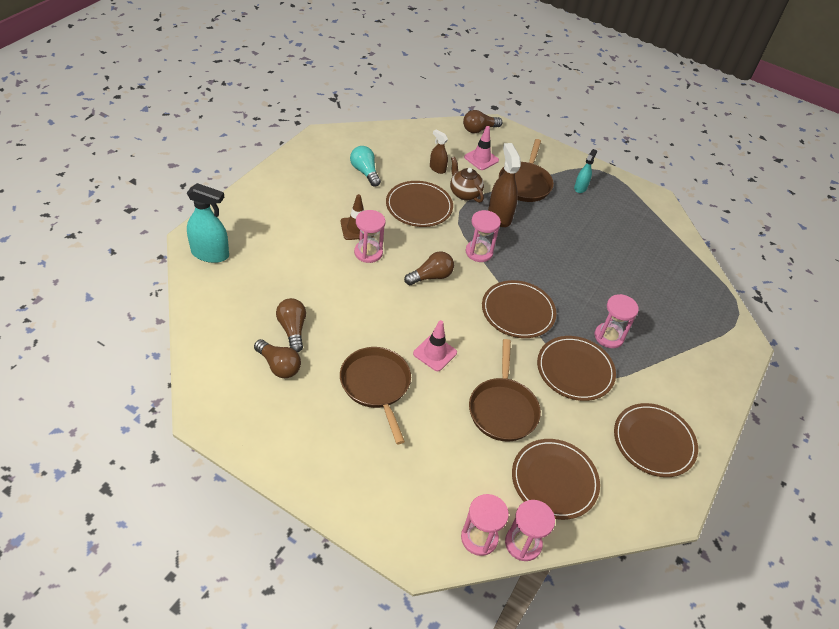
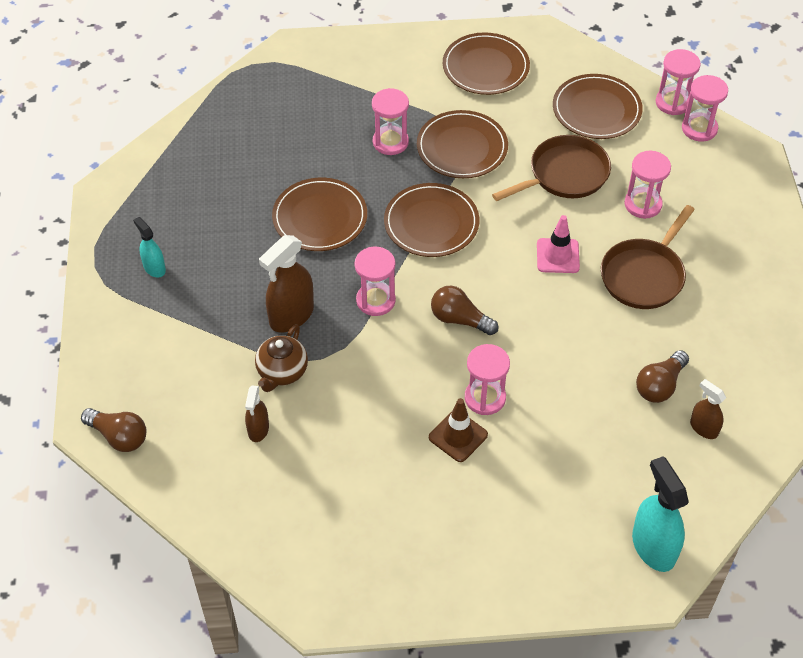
camera: 120 degrees left, 5 degrees up
(244, 327) = (703, 428): none -> brown spray bottle
(279, 366) = (710, 363): brown light bulb -> none
(365, 172) = (345, 502): turquoise light bulb -> none
(419, 206) = (354, 402): brown plate -> brown plate (320, 217)
(435, 434) = (643, 204): none -> pink hourglass
(481, 159) = (189, 396): pink traffic cone -> none
(525, 183) = (199, 324): brown pan -> none
(580, 188) = (154, 268): turquoise spray bottle -> turquoise spray bottle turned 60 degrees clockwise

